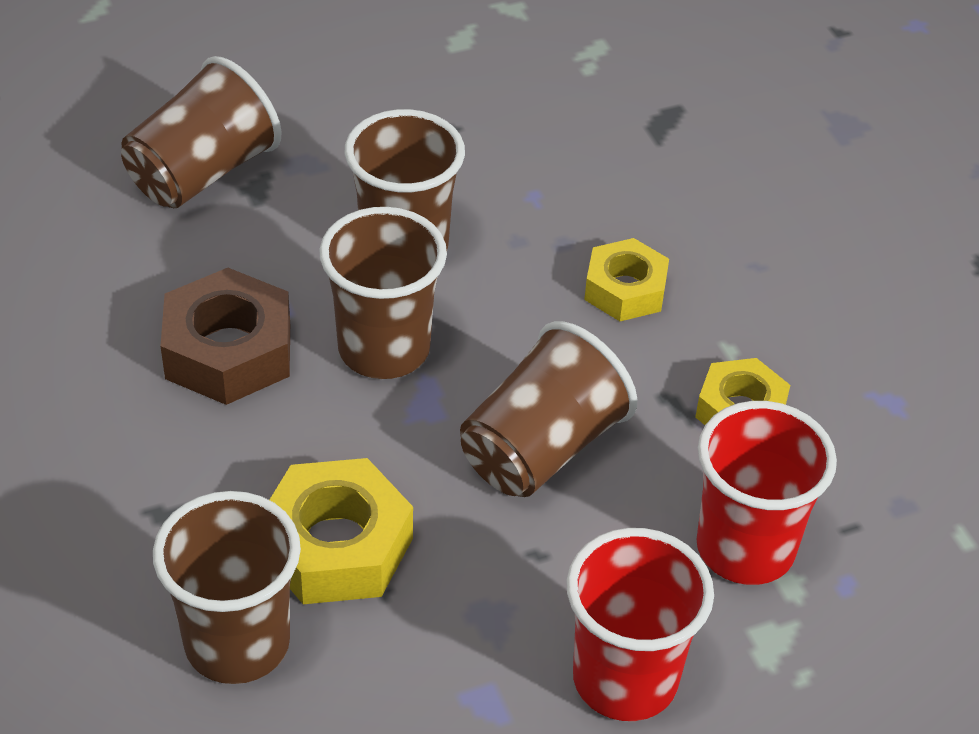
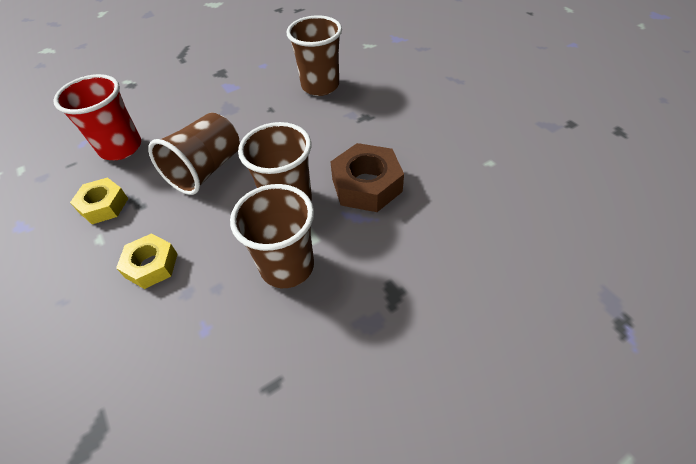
camera: 175 degrees right, 5 degrees up
(202, 173) = (434, 298): brown cup -> none
(336, 546) = (292, 119): yellow nut -> none
(625, 679) = (179, 100): red cup -> none

